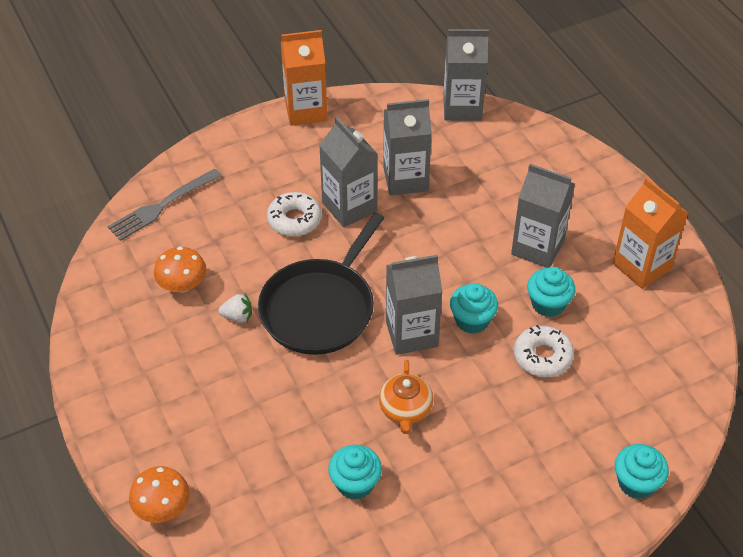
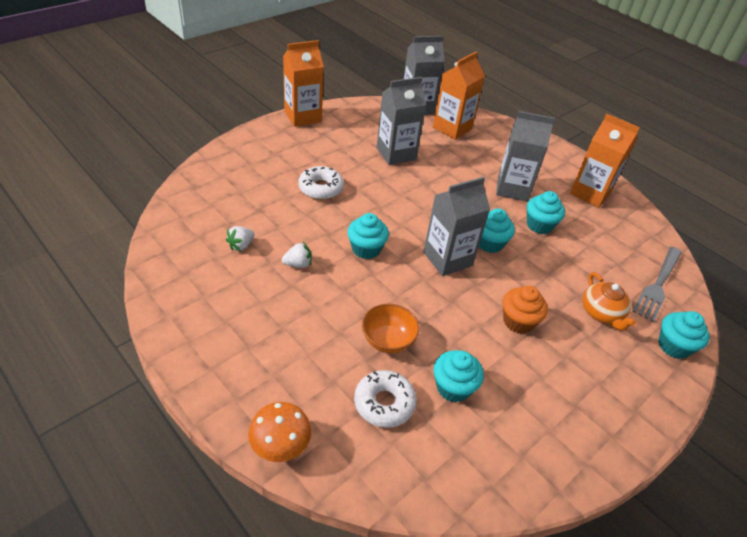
camera: 20 degrees left, 5 degrees down
(162, 206) = (205, 189): grey fork -> grey fork (658, 285)
(182, 285) = (241, 245): orange mushroom -> white strawberry
(305, 421) = (388, 340): none -> orange bowl
(320, 308) = (366, 249): black pan -> turquoise cupcake
(349, 207) = (361, 175): grey carton -> none
(405, 410) = (469, 318): orange teapot -> orange teapot (602, 313)
(461, 423) = (518, 321): none -> orange cupcake
(497, 146) = (452, 128): none -> orange carton
(542, 356) = (554, 262): white donut -> white donut (384, 403)

